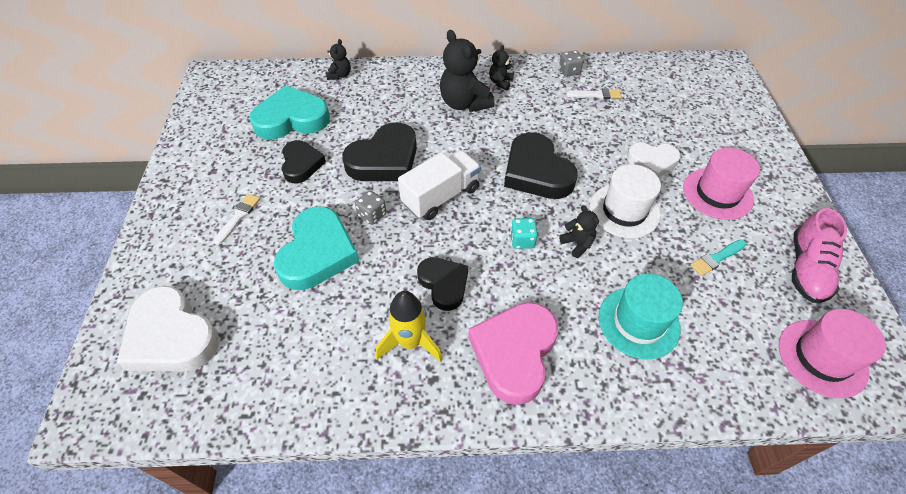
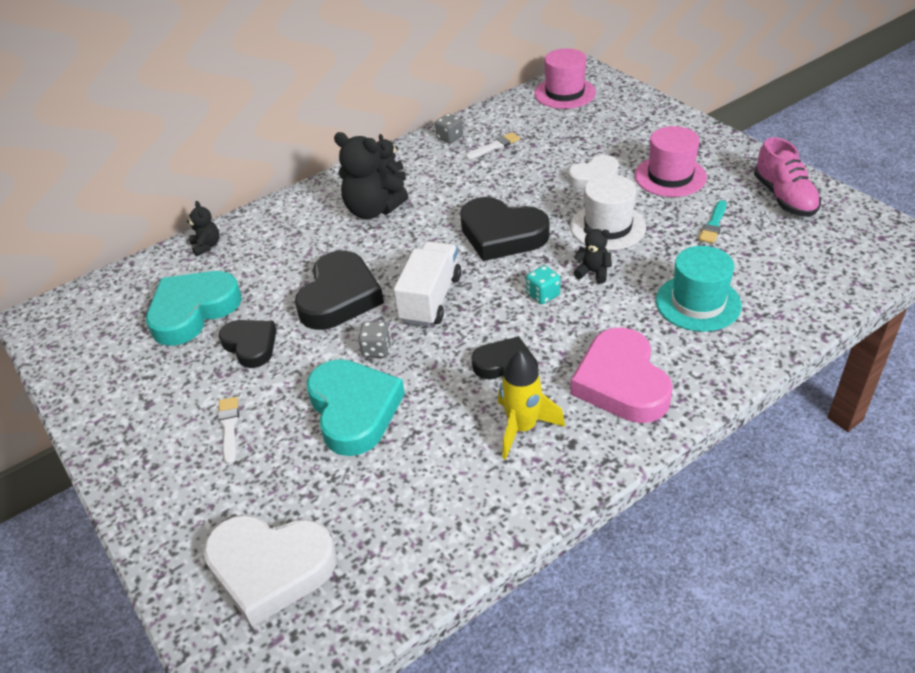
camera: 30 degrees left, 10 degrees down
(822, 358) = (848, 253): pink hat -> pink hat (564, 93)

